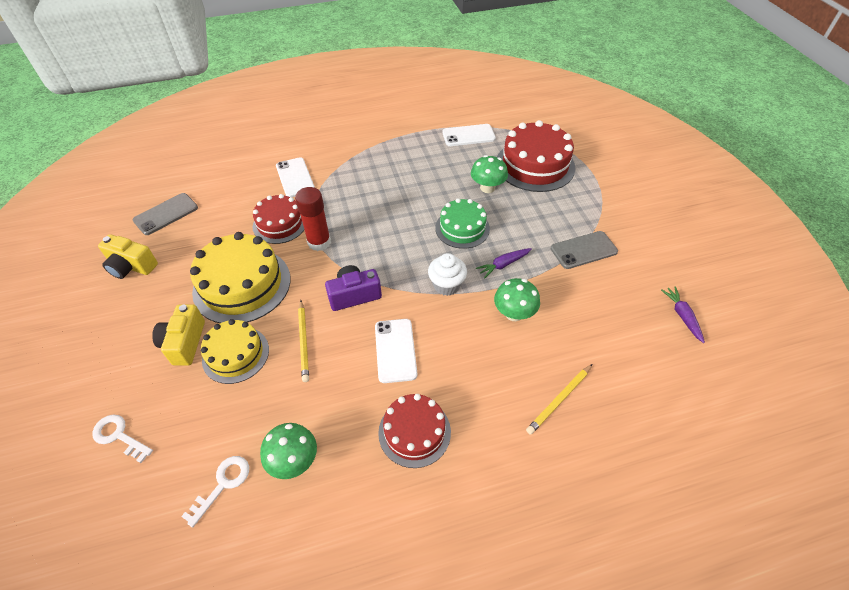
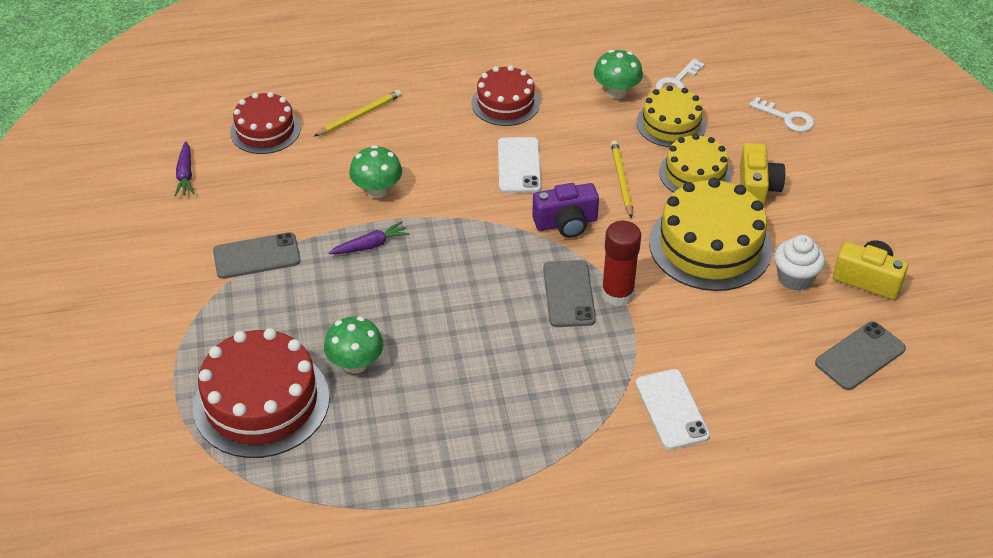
camera: 175 degrees left, 5 degrees down
(244, 416) = (671, 124): none -> yellow cake
(280, 224) = (679, 326): red cake -> red cake (265, 130)
(354, 239) = (568, 294): none -> grey phone
(446, 285) = (450, 226): white cupcake -> white cupcake (795, 278)
(462, 228) = (412, 299): green cake -> none
(468, 135) = (356, 481): white phone -> none

